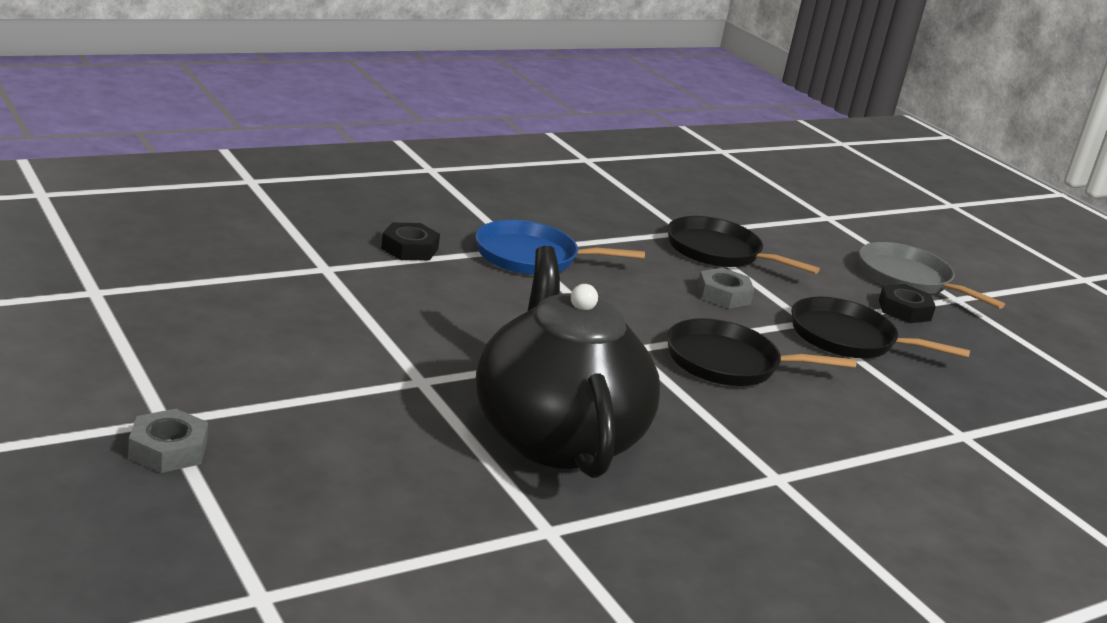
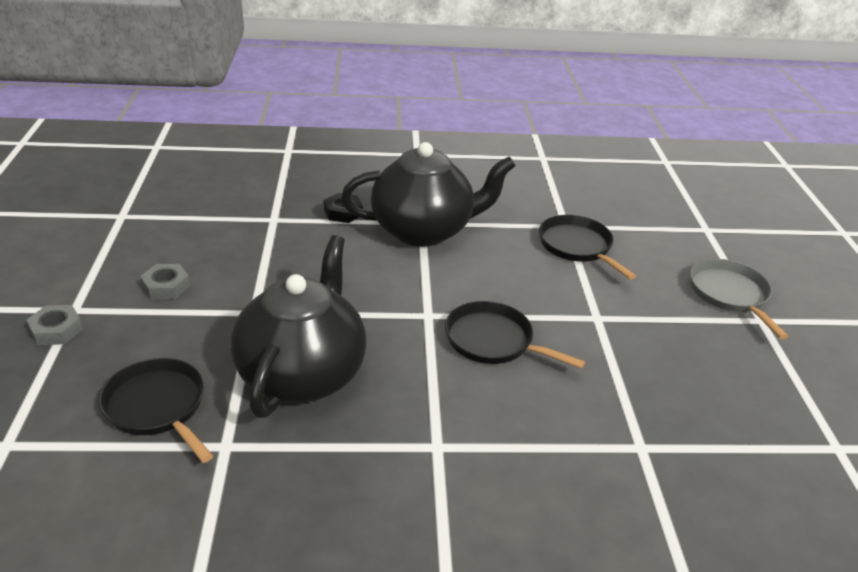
camera: 30 degrees right, 10 degrees up
(531, 257) = (424, 230): blue pan -> black teapot
(723, 295) = (546, 283): grey nut -> grey nut (166, 286)
(847, 338) = (618, 339): black pan -> black pan (157, 407)
(904, 310) = (698, 322): black nut -> none

